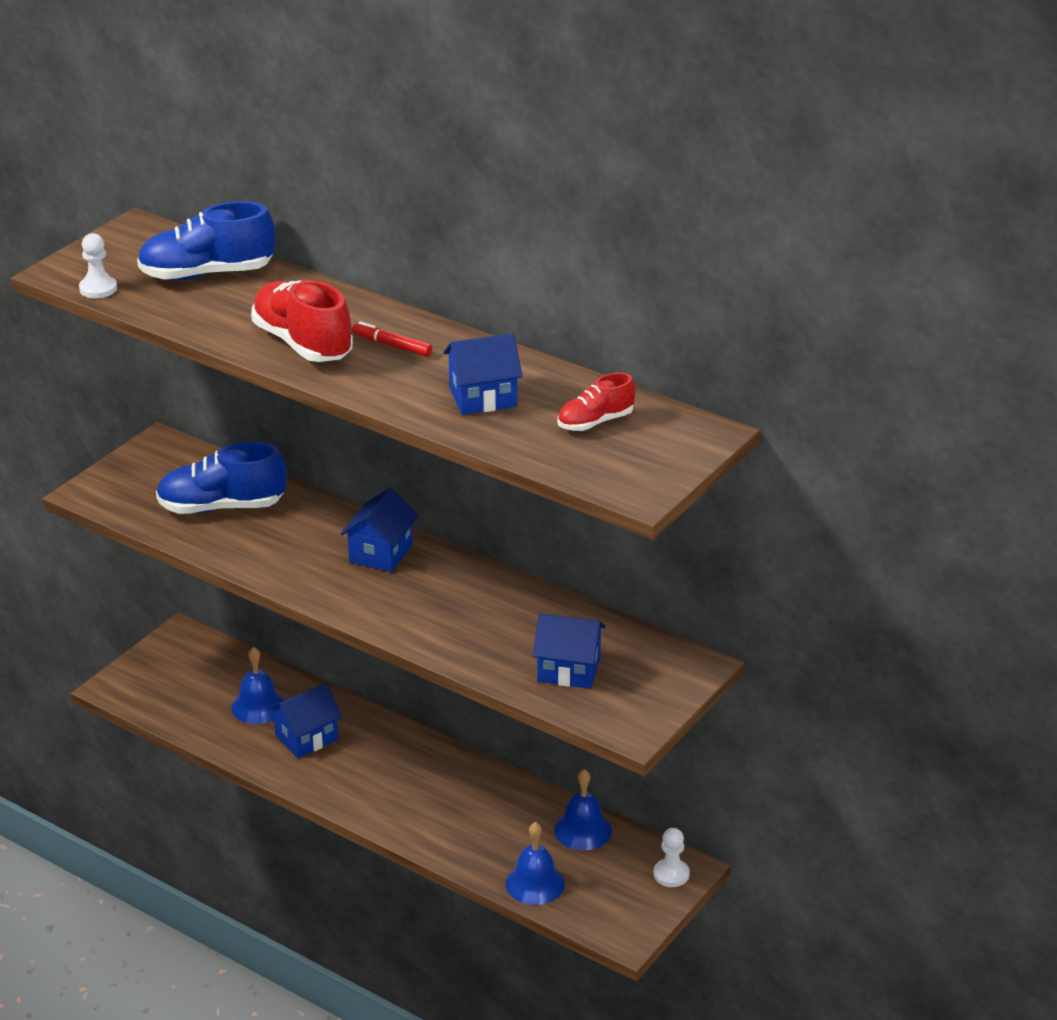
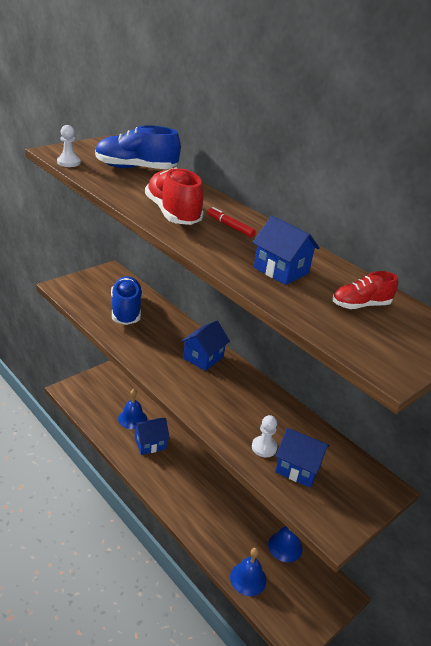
camera: 10 degrees right, 0 degrees up
(222, 507) = (126, 310): blue shoe -> blue shoe turned 75 degrees clockwise
(482, 397) = (281, 270): blue house -> blue house turned 45 degrees clockwise
(671, 874) = (332, 595): white pawn -> white pawn (264, 447)

